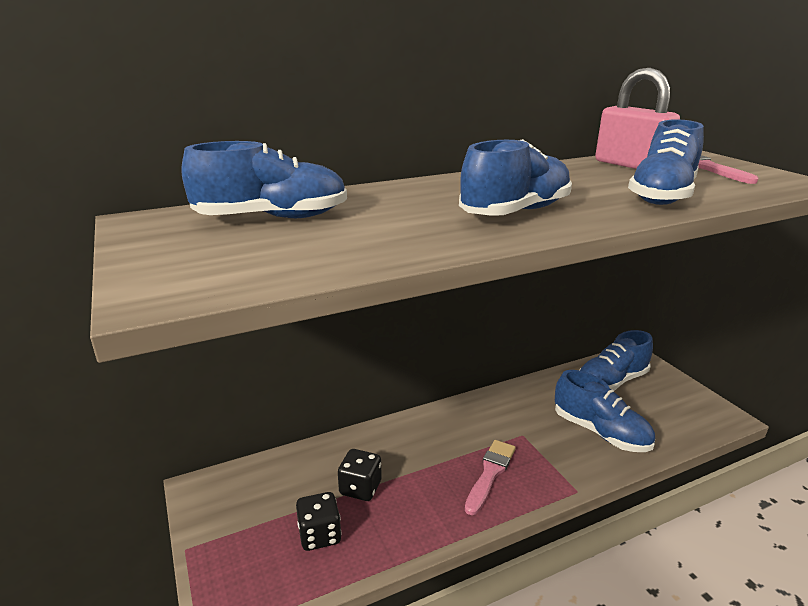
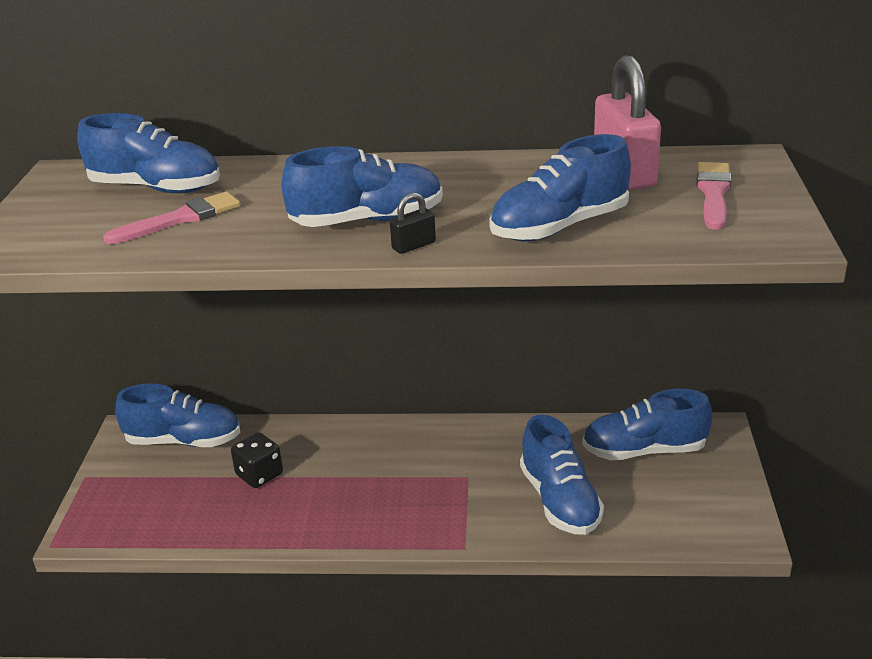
camera: 30 degrees right, 5 degrees up
(263, 480) = (184, 441): none -> blue shoe
(320, 535) = (192, 502): black dice -> none
(490, 473) = (393, 502): pink brush -> pink brush (180, 219)
(587, 221) = (413, 246): none -> black padlock

